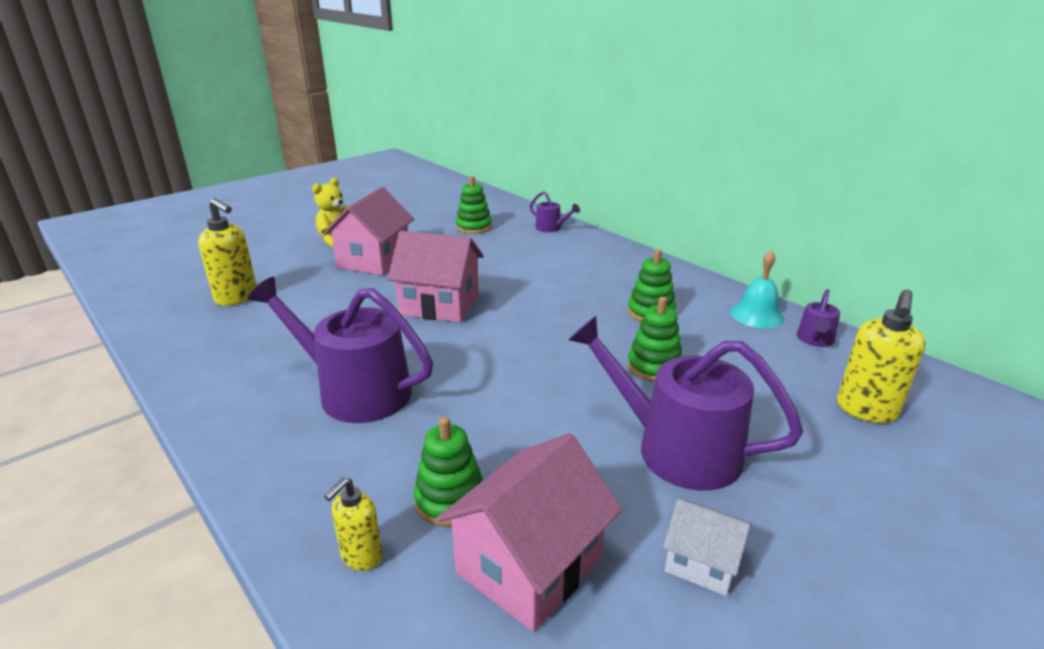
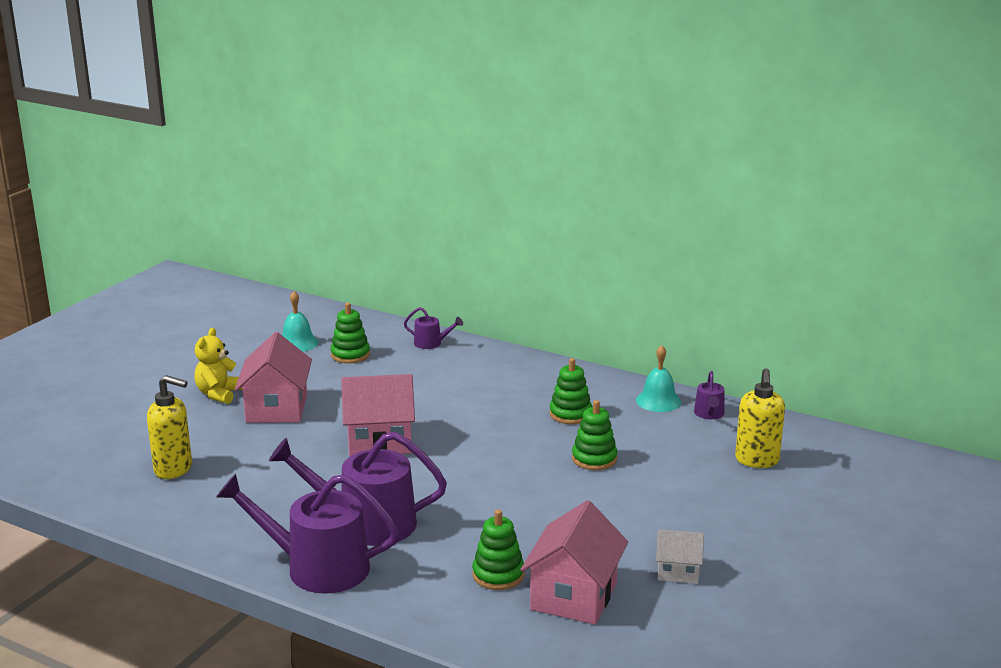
camera: 20 degrees left, 5 degrees down
(361, 557) = (462, 616): yellow soap dispenser -> none
(438, 212) = (297, 343): none -> turquoise bell
(677, 448) = (636, 512): purple watering can -> purple watering can (318, 567)

